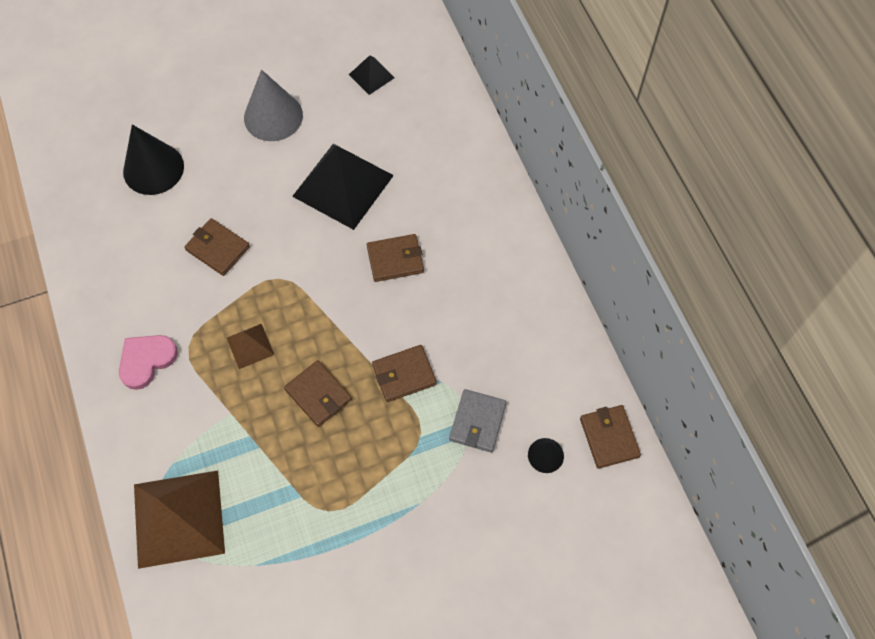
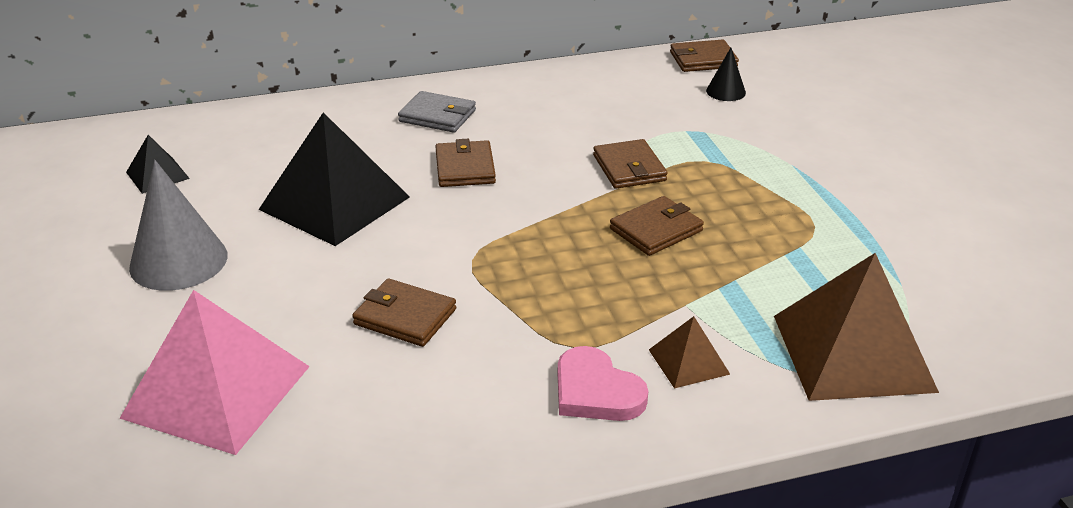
camera: 85 degrees left, 30 degrees down
(153, 168) = (217, 392): black cone -> pink pyramid
(218, 248) = (405, 317): brown wallet -> brown wallet turned 75 degrees clockwise
(250, 346) = (579, 286): brown pyramid -> brown pyramid (688, 361)
(477, 422) = (689, 126): grey wallet -> grey wallet (437, 116)

